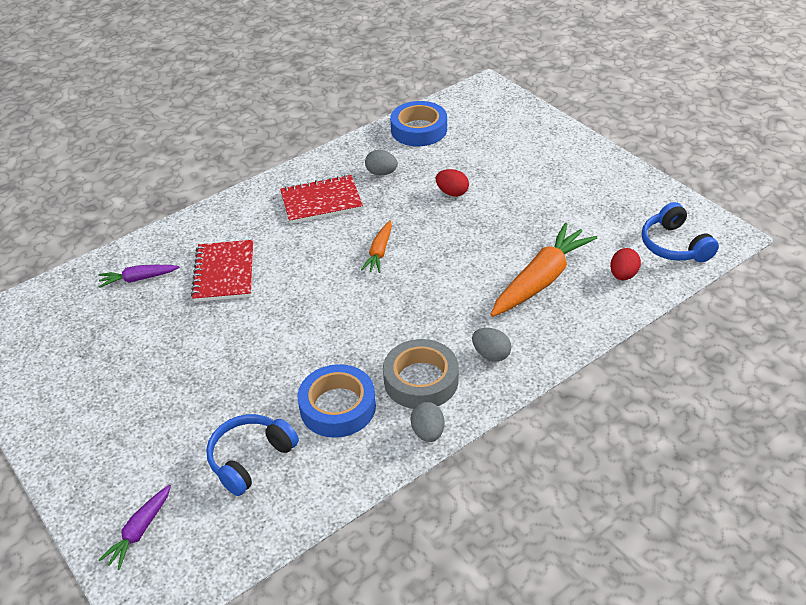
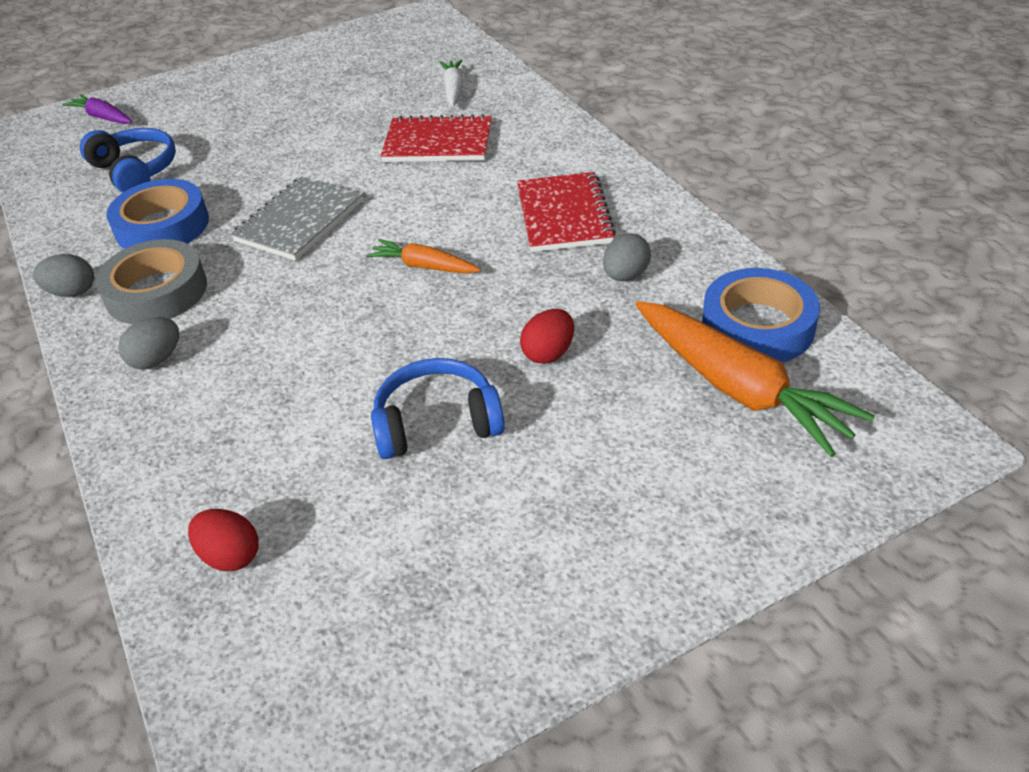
camera: 100 degrees right, 0 degrees up
(138, 279) = (453, 89): purple carrot -> white carrot
(329, 325) = (299, 221): none -> grey notebook
(541, 280) = (277, 437): orange carrot -> orange carrot (738, 388)
(674, 245) = (270, 670): blue headphones -> blue headphones (437, 423)

